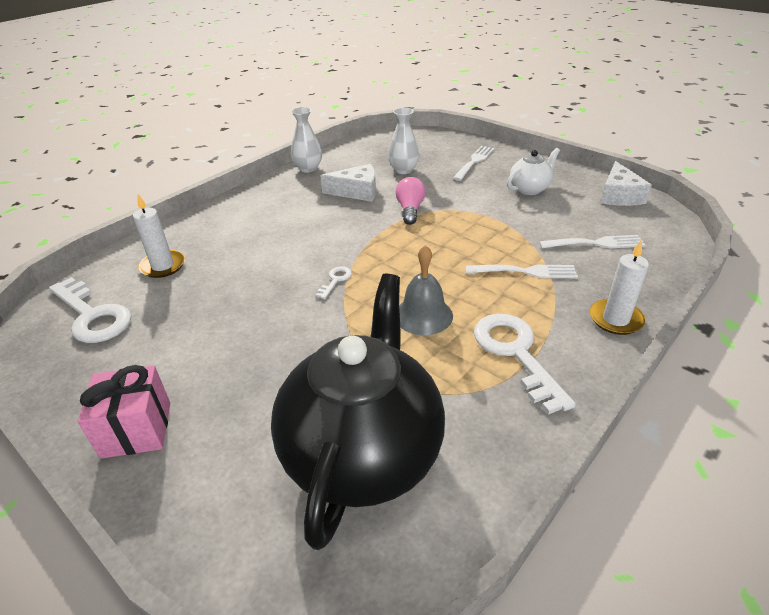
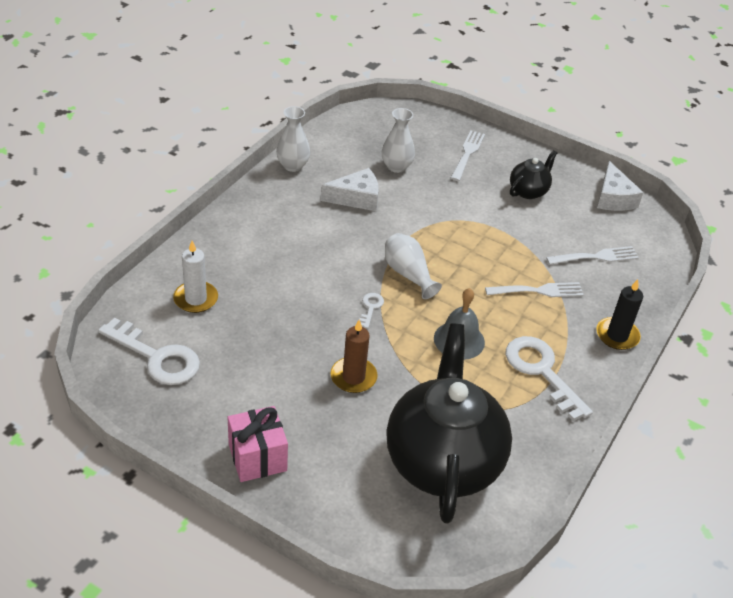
camera: 15 degrees left, 5 degrees up
(289, 346) = (353, 377): none -> brown candle
(386, 252) = (408, 274): none -> white vase
(410, 210) = (417, 221): pink light bulb -> none
(529, 189) = (528, 191): white teapot -> black teapot
(615, 319) = (617, 335): white candle -> black candle

